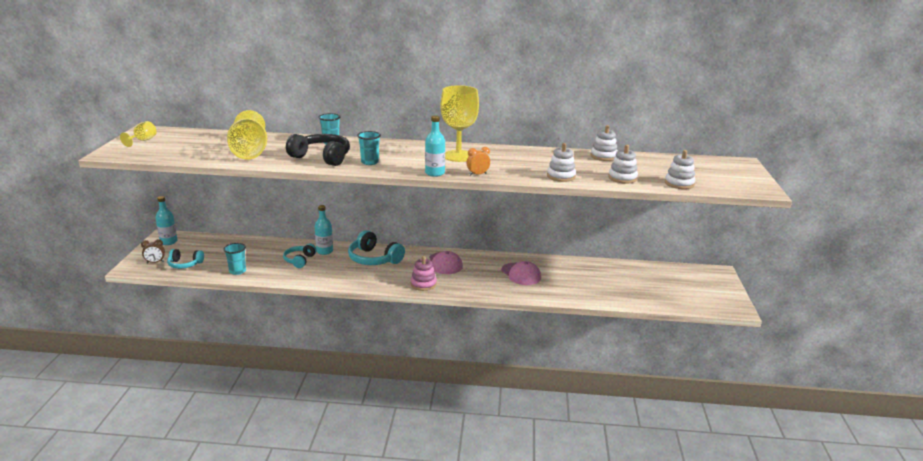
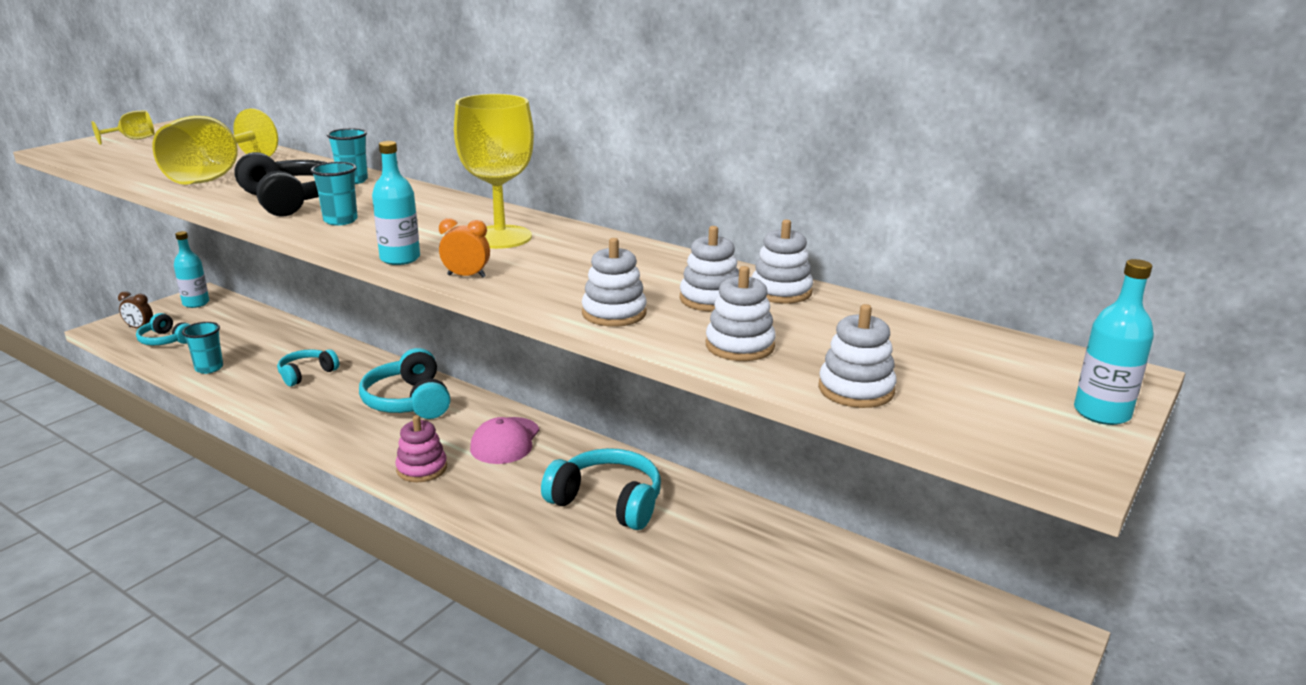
camera: 30 degrees right, 0 degrees up
(324, 251) = (359, 368): turquoise bottle -> turquoise bottle (1102, 413)
(521, 274) = (607, 502): pink cap -> turquoise headphones
(585, 164) = (710, 299): none -> white stacking toy

